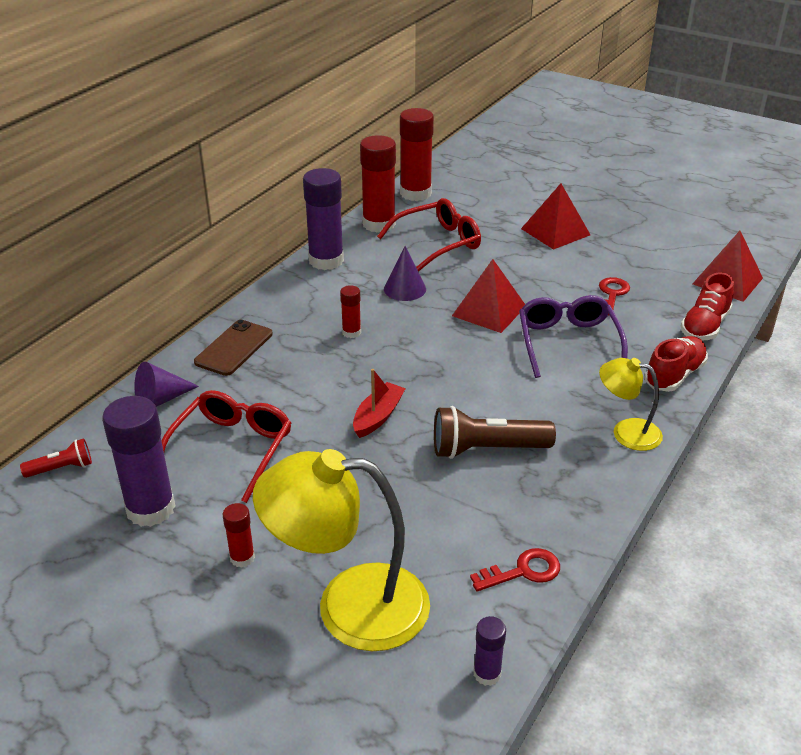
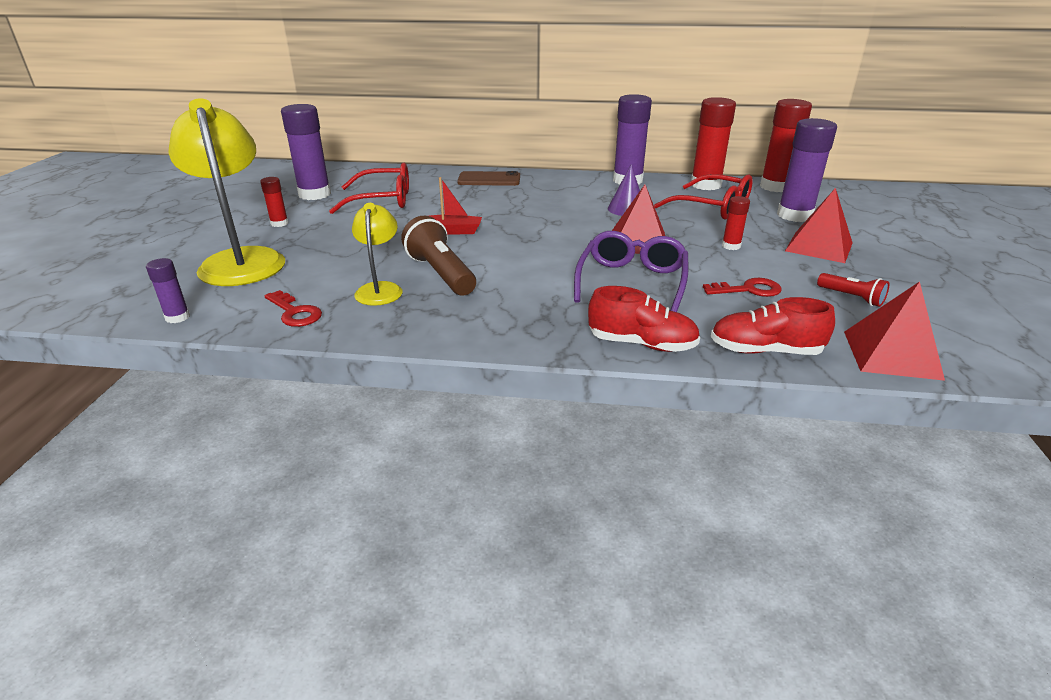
camera: 65 degrees right, 5 degrees down
(61, 468) = (339, 170): red flashlight -> red flashlight (851, 297)
(161, 399) = (418, 175): purple cone -> none
(351, 332) = (546, 204): red glue stick -> red glue stick (731, 246)
(487, 214) = (794, 215): none -> purple glue stick
(568, 343) = (631, 282): purple glasses -> purple glasses turned 45 degrees counterclockwise
(626, 432) = (516, 331): yellow lamp -> yellow lamp (380, 289)

